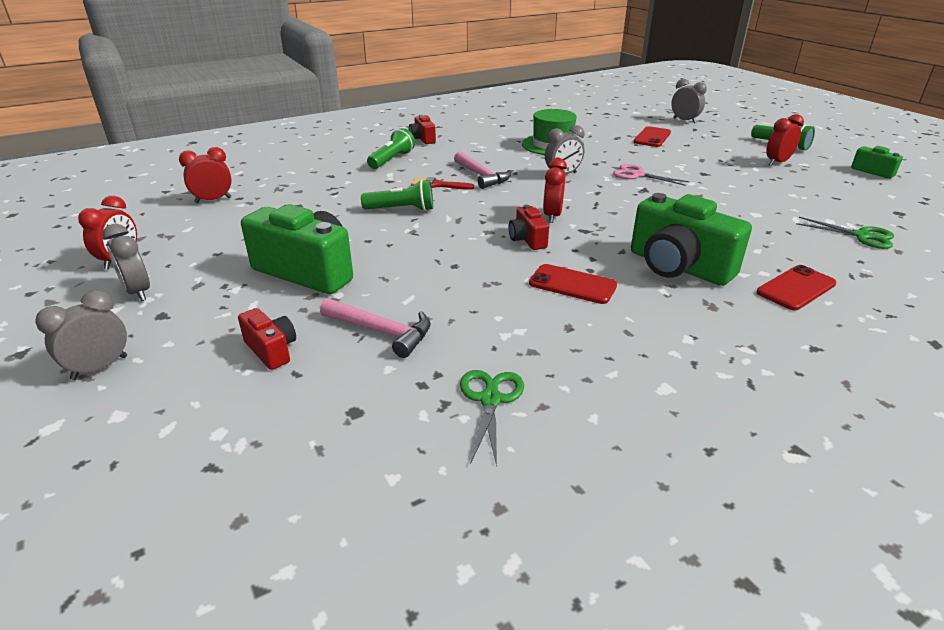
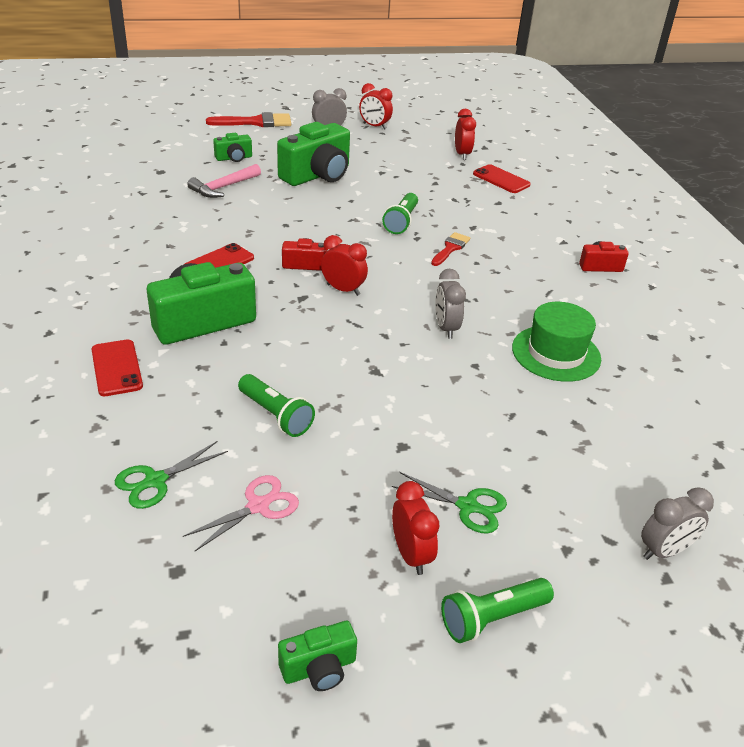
camera: 105 degrees right, 5 degrees up
(100, 368) = (256, 122): grey clock -> red brush
(271, 350) = (234, 158): red camera -> green camera
(392, 160) = (532, 237): green flashlight -> green flashlight (276, 415)
(481, 176) = (463, 277): pink hammer -> none
(490, 400) = (131, 204): green scissors -> green scissors (467, 506)
(637, 175) = (421, 384): pink scissors -> pink scissors (258, 506)
(652, 137) = (571, 463): red phone -> red phone (501, 179)

